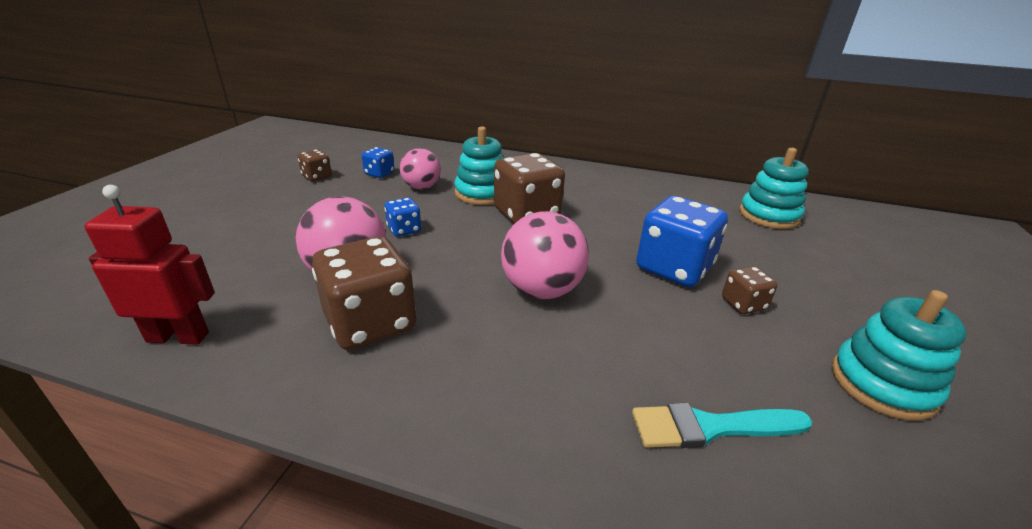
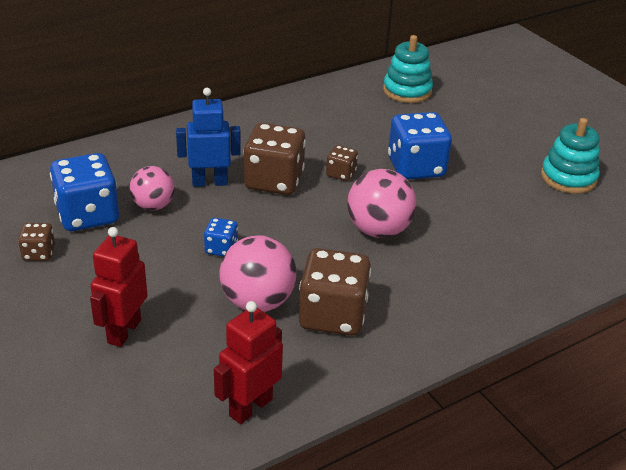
camera: 50 degrees left, 5 degrees up
(251, 236) = (123, 331): none -> red robot
(379, 173) = (87, 215): blue dice -> blue dice, size x2.02
(482, 193) = (209, 182): turquoise stacking toy -> blue robot
(711, 427) = (541, 245): turquoise brush -> none
(743, 304) = (475, 170): brown dice -> brown dice (341, 174)

